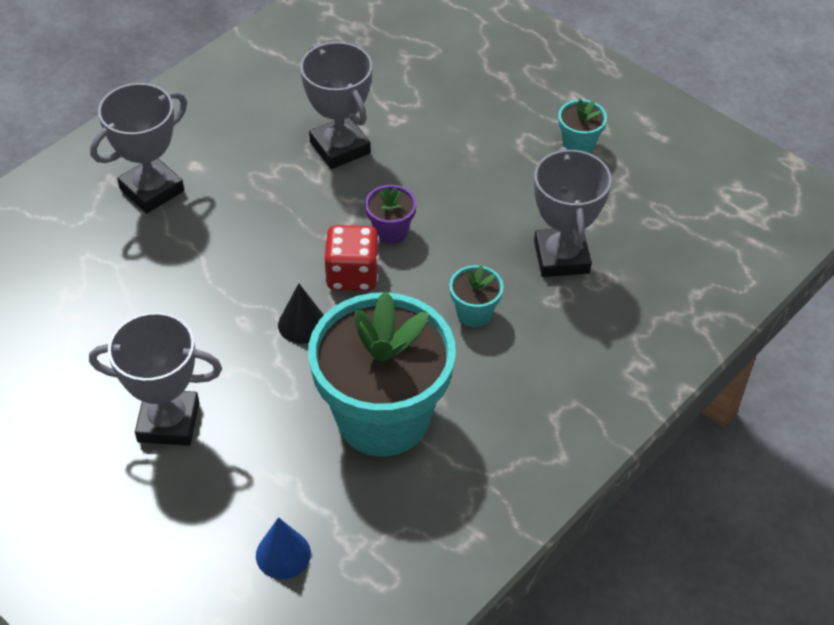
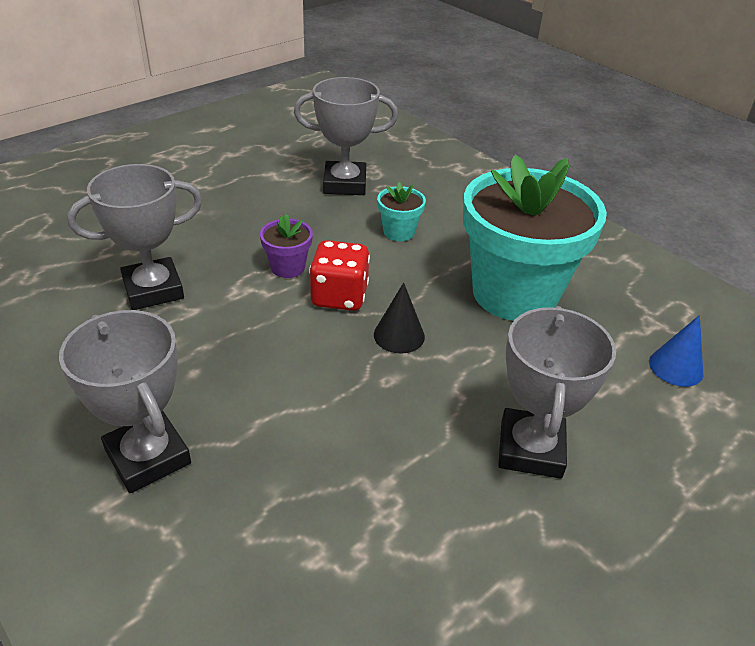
camera: 85 degrees left, 10 degrees down
(578, 144) = (219, 160): turquoise flower pot -> none

